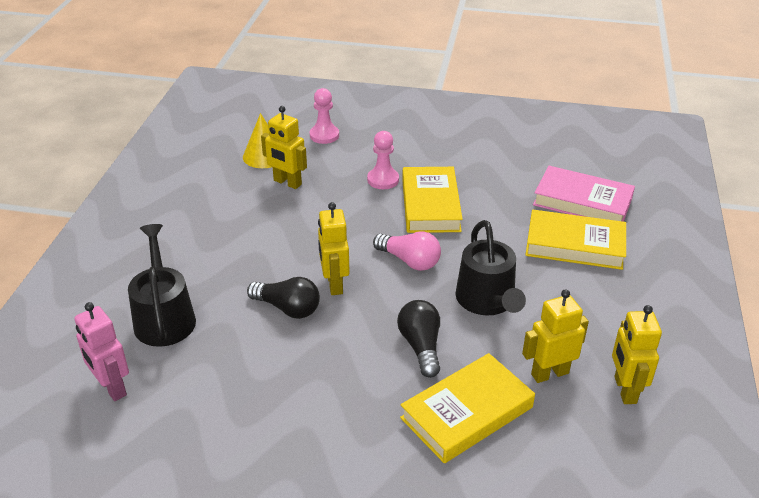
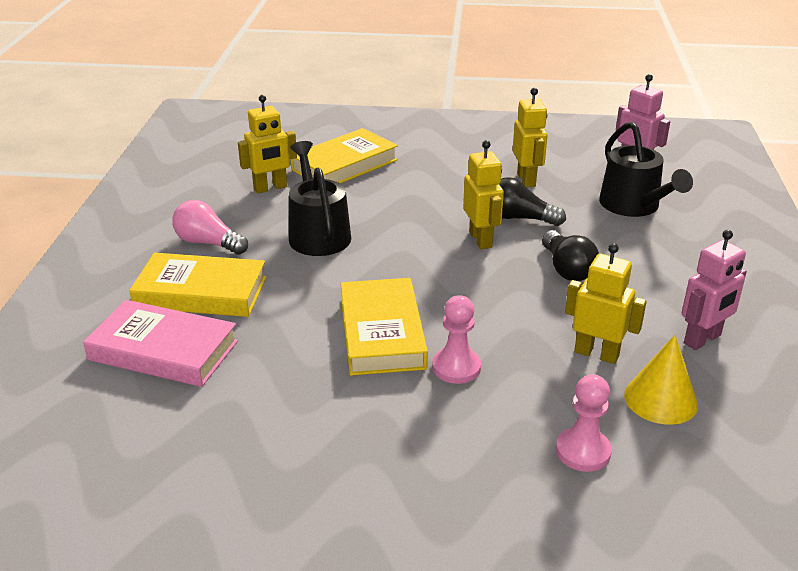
camera: 175 degrees right, 5 degrees down
(209, 187) = (702, 340): none -> pink robot
(409, 261) = (403, 265): pink light bulb -> pink light bulb (208, 243)
(421, 346) = (384, 199): black light bulb -> black light bulb (567, 269)
(624, 390) = (209, 182): yellow robot -> yellow robot (526, 180)

